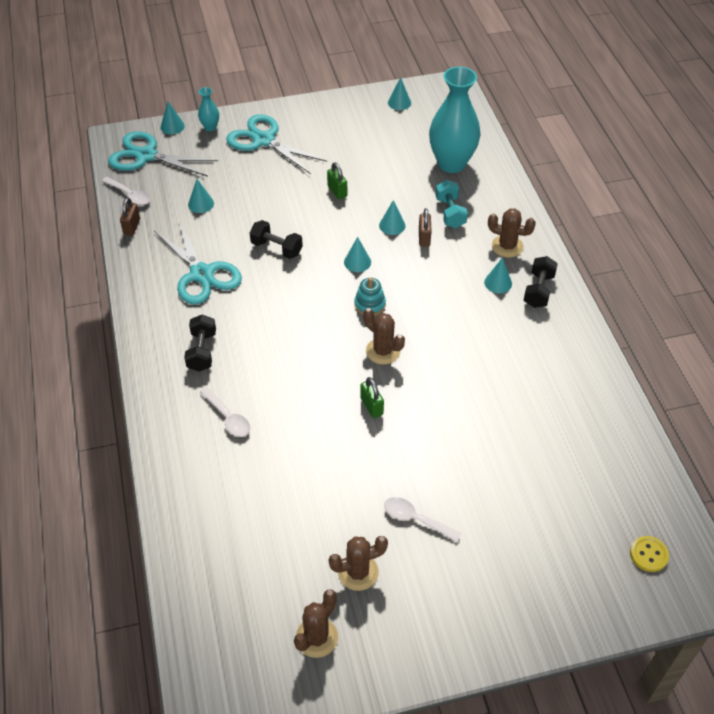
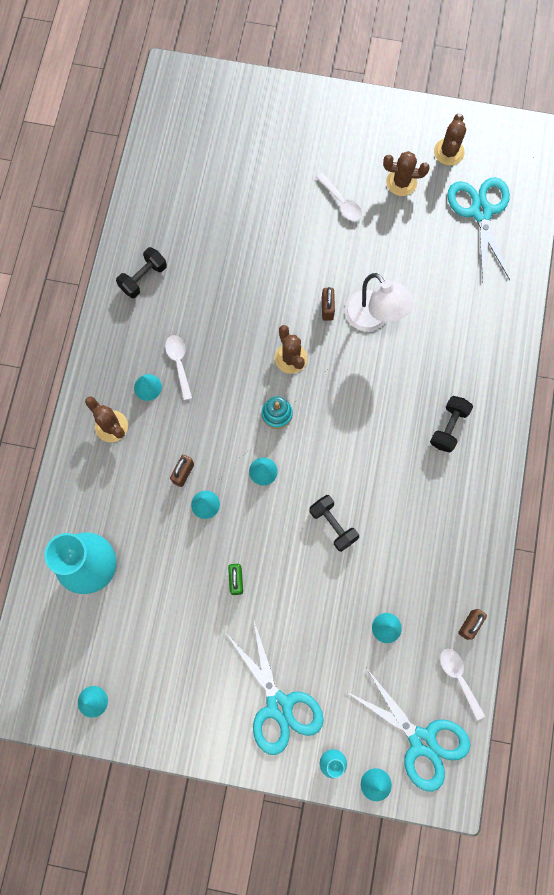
camera: 155 degrees left, 25 degrees up
(202, 274) = (418, 523): turquoise scissors -> turquoise scissors (481, 212)
(228, 417) = (449, 349): white spoon -> white spoon (179, 363)
(316, 637) = (449, 152): brown cactus -> brown cactus turned 45 degrees counterclockwise
(320, 415) = (373, 318): none -> white lamp
(371, 406) = (327, 308): green padlock -> brown padlock
(450, 213) = (139, 495): turquoise dumbbell -> none
(538, 291) = (117, 362): black dumbbell -> black dumbbell (143, 278)
(648, 554) = (195, 111): yellow button -> none

